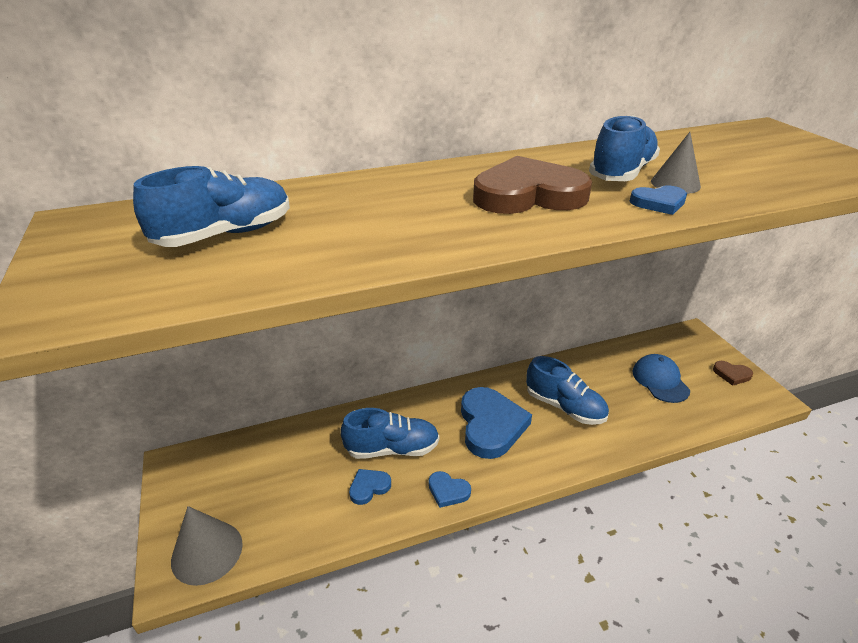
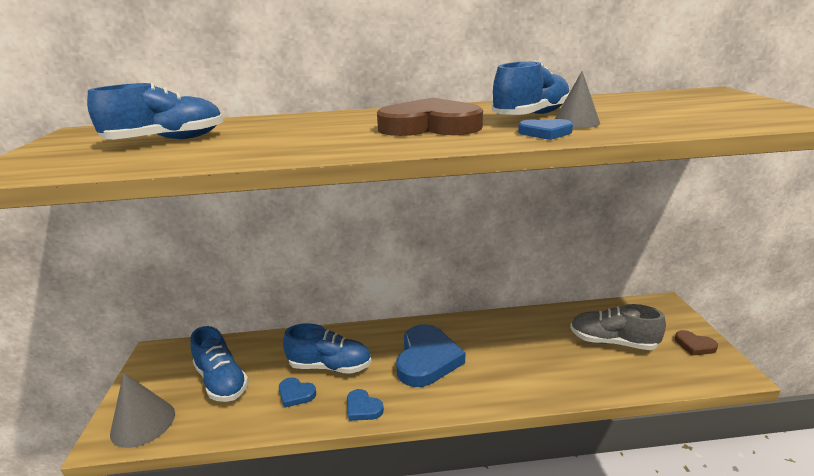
camera: 15 degrees right, 10 degrees down
(369, 487) = (296, 394): blue heart -> blue heart turned 135 degrees counterclockwise
(564, 407) = (504, 353): blue shoe -> blue shoe (221, 381)
(660, 380) = (612, 342): blue cap -> grey shoe

